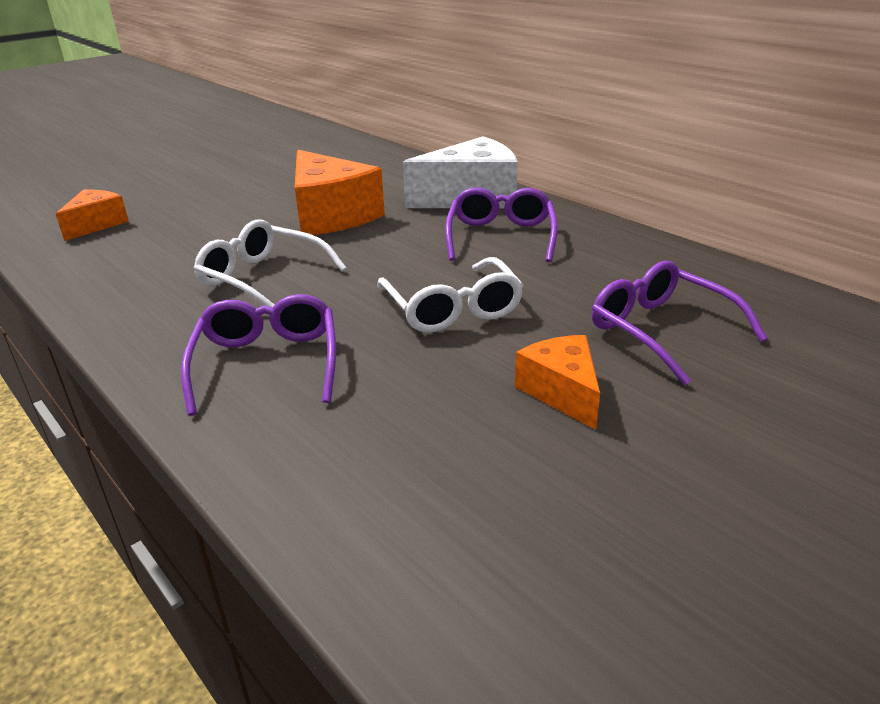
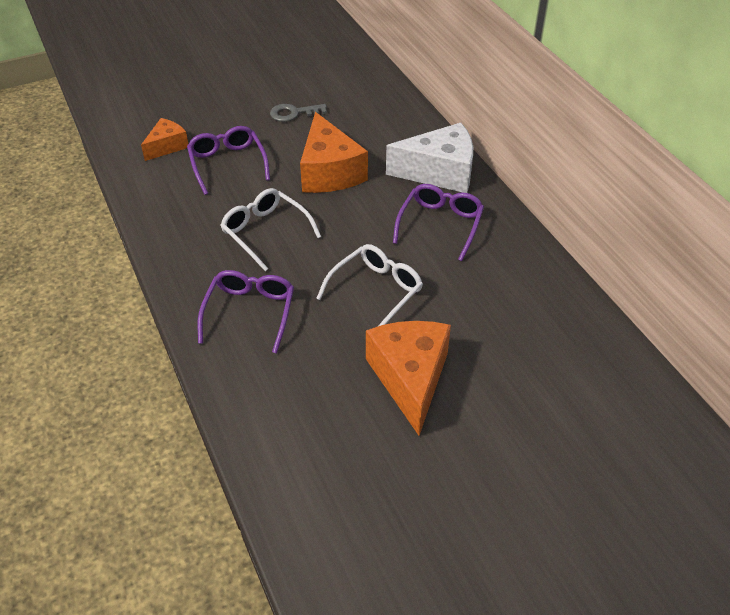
camera: 15 degrees right, 15 degrees up
(264, 179) = (293, 113): none -> grey key
(452, 308) = (376, 291): white glasses -> white glasses turned 135 degrees counterclockwise
(562, 392) = (410, 378): orange cheese -> orange cheese, size x1.77
(661, 331) = (498, 344): purple glasses -> purple glasses (227, 164)

